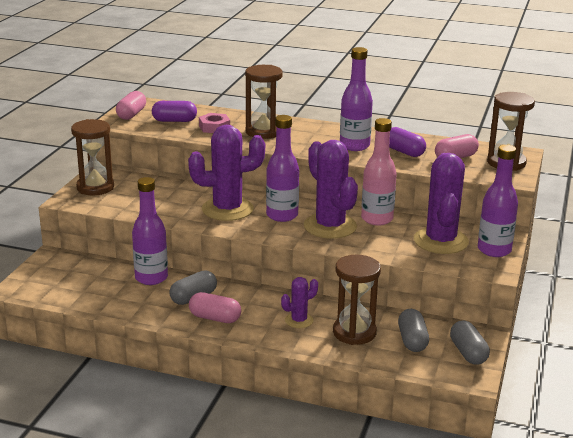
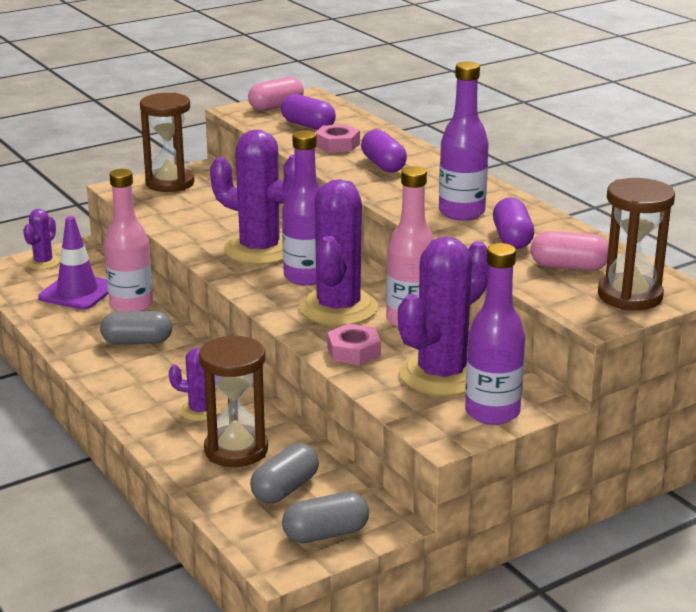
camera: 40 degrees right, 0 degrees up
(42, 273) = (43, 262): none -> purple cactus
(101, 283) = (77, 292): none -> purple traffic cone
(151, 278) = (131, 306): purple bottle -> pink bottle
(215, 318) = (122, 371): pink capsule -> none
(263, 132) = (383, 165): brown hourglass -> purple capsule
(379, 246) = (353, 351): none -> pink nut
(468, 353) = (326, 534): grey capsule -> grey capsule turned 45 degrees clockwise

